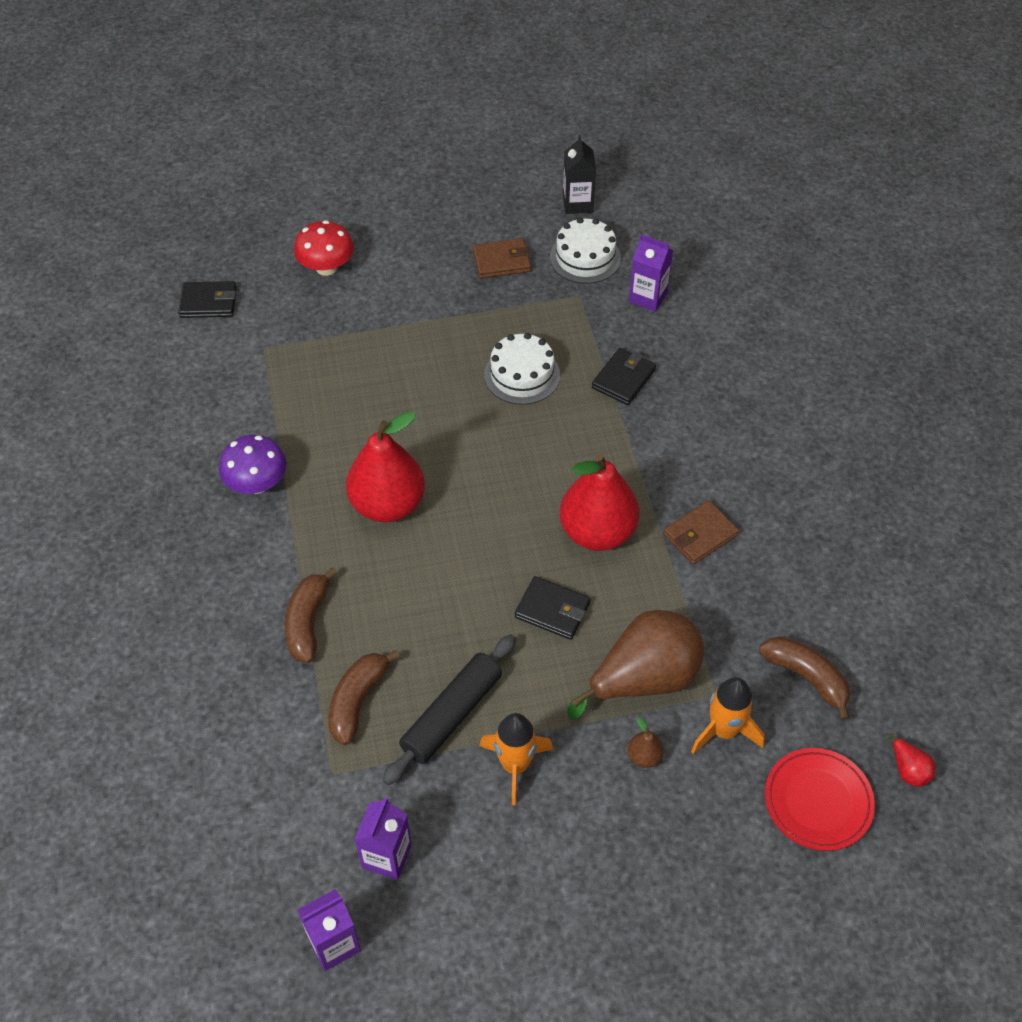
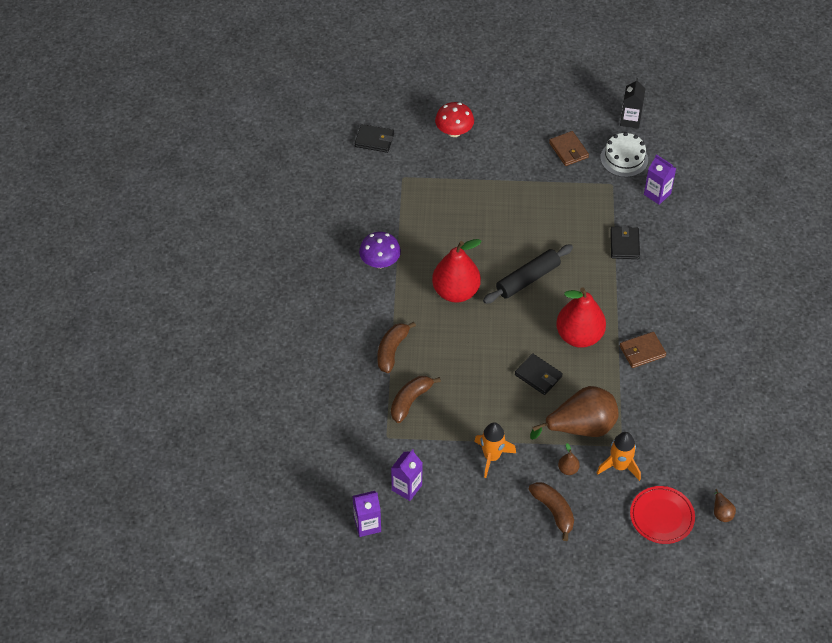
camera: 15 degrees right, 0 degrees up
(452, 715) = (463, 421): black rolling pin -> black rolling pin (528, 279)
(501, 261) = (568, 150): brown wallet -> brown wallet turned 60 degrees clockwise
(522, 375) = (560, 228): white cake -> none
(623, 379) = (624, 244): black wallet -> black wallet turned 45 degrees counterclockwise
(806, 677) = (679, 448): brown banana -> brown banana (553, 511)
(908, 769) = (721, 512): red pear -> brown pear

